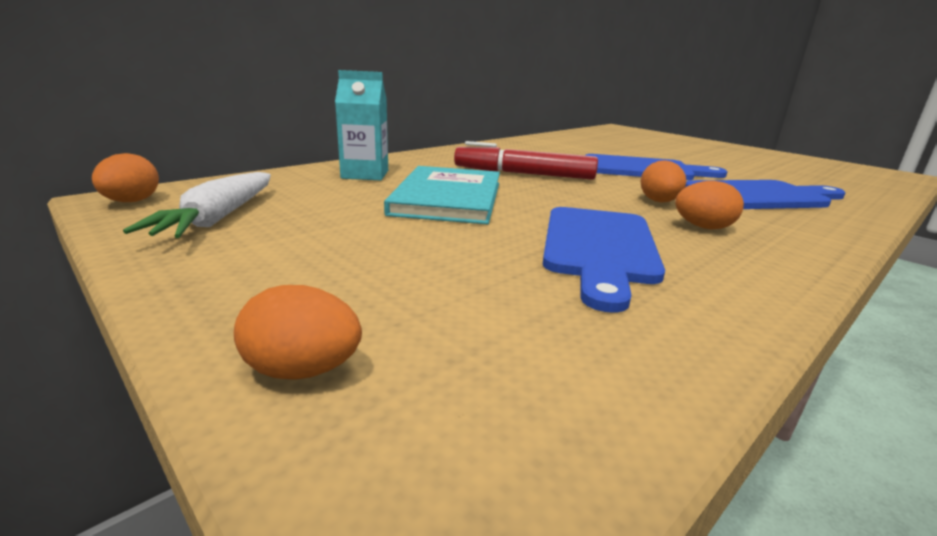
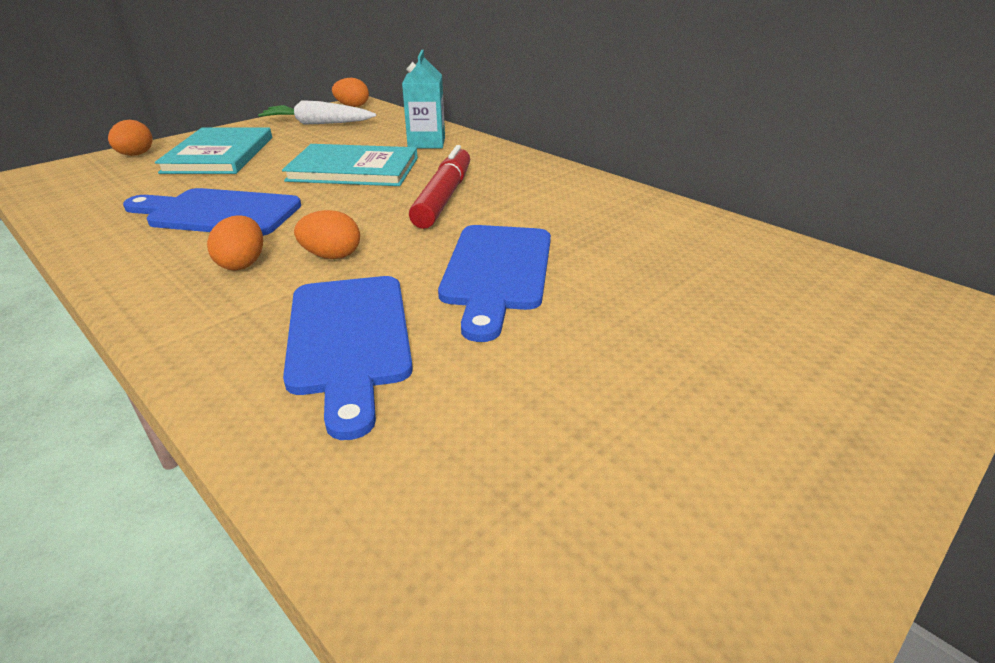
camera: 90 degrees right, 10 degrees up
(353, 273) = (219, 155): none -> turquoise book

